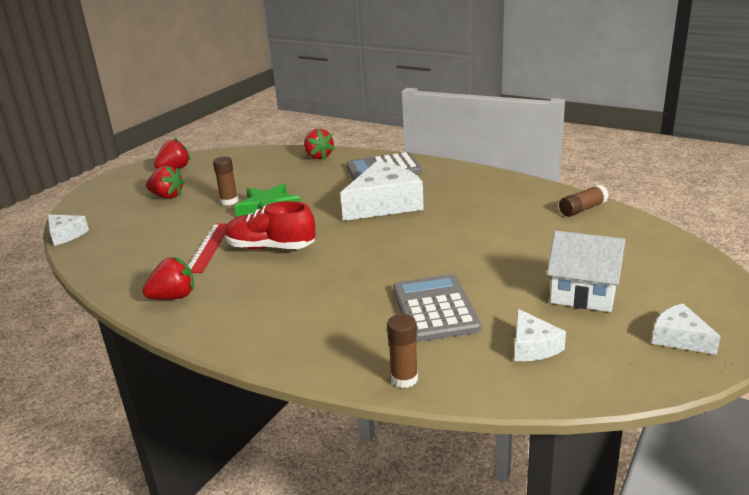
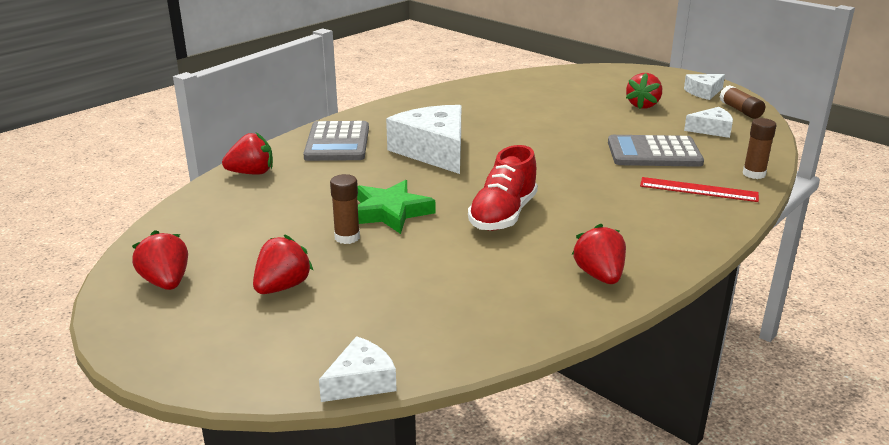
camera: 80 degrees left, 0 degrees up
(209, 247) = (480, 253): red ruler -> red ruler (698, 189)
(582, 209) = (504, 83): brown glue stick -> brown glue stick (740, 110)
(583, 294) = (643, 105): white house -> red strawberry

